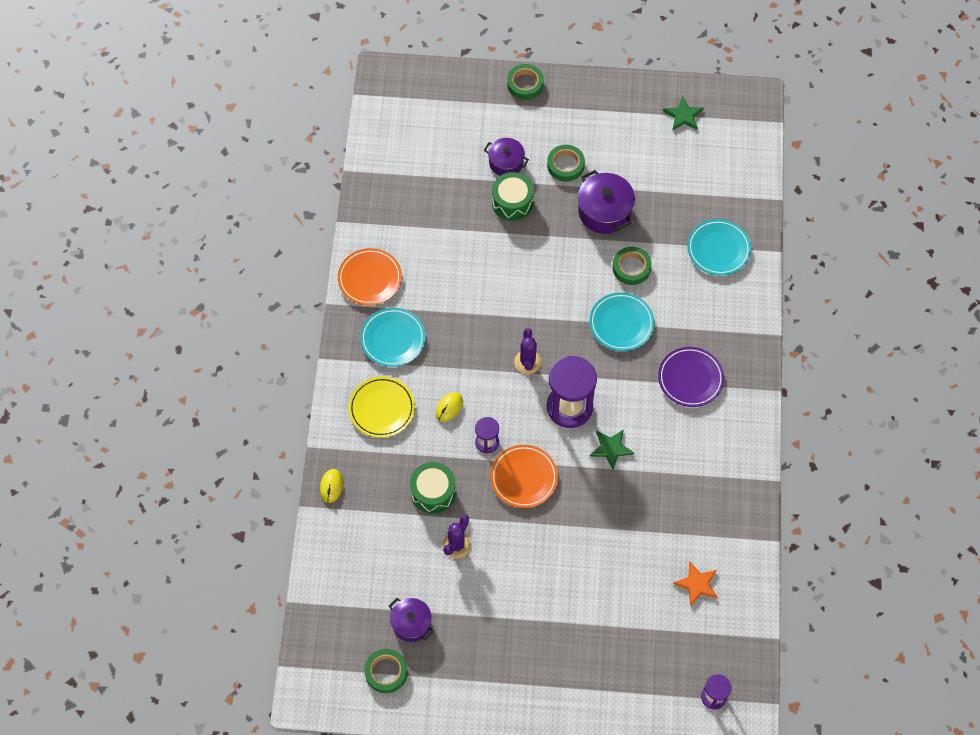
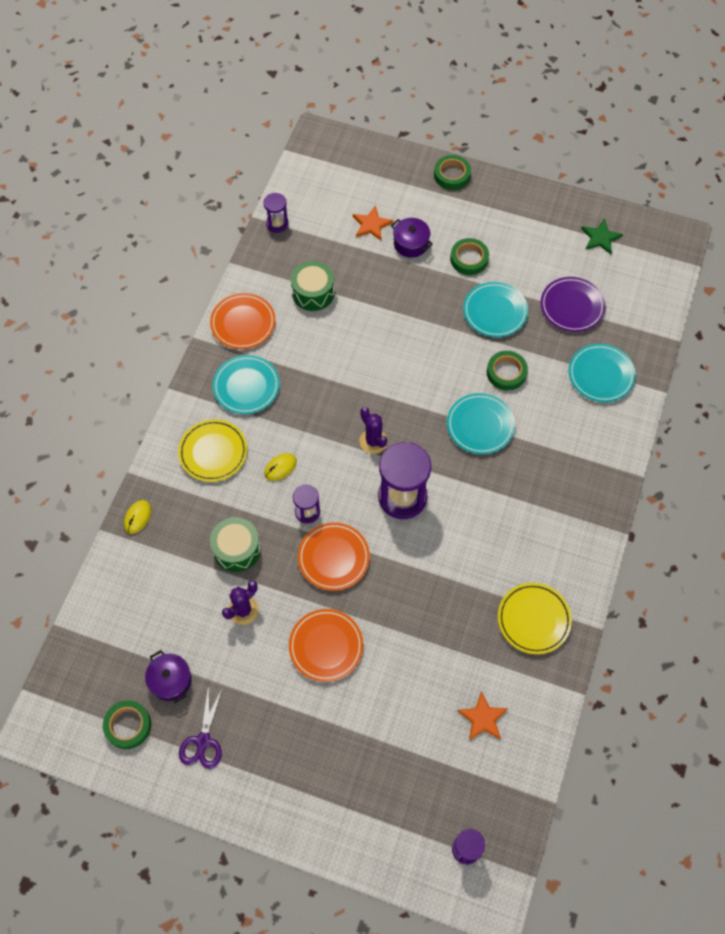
camera: 15 degrees right, 0 degrees up
(371, 172) = (277, 224): none -> purple hourglass
(458, 667) = (203, 741): none -> purple scissors
(462, 152) = (371, 224): none -> orange star
(512, 202) = (405, 282): green drum -> green drum (313, 292)
(527, 362) = (373, 441): purple cactus -> purple cactus turned 45 degrees counterclockwise
(541, 558) = (326, 646): none -> orange plate
(604, 211) = (495, 312): purple pot -> turquoise plate
(611, 448) = (432, 550): green star -> none
(690, 378) = (536, 498): purple plate -> purple plate (572, 306)
(718, 487) = (533, 619): none -> yellow plate

